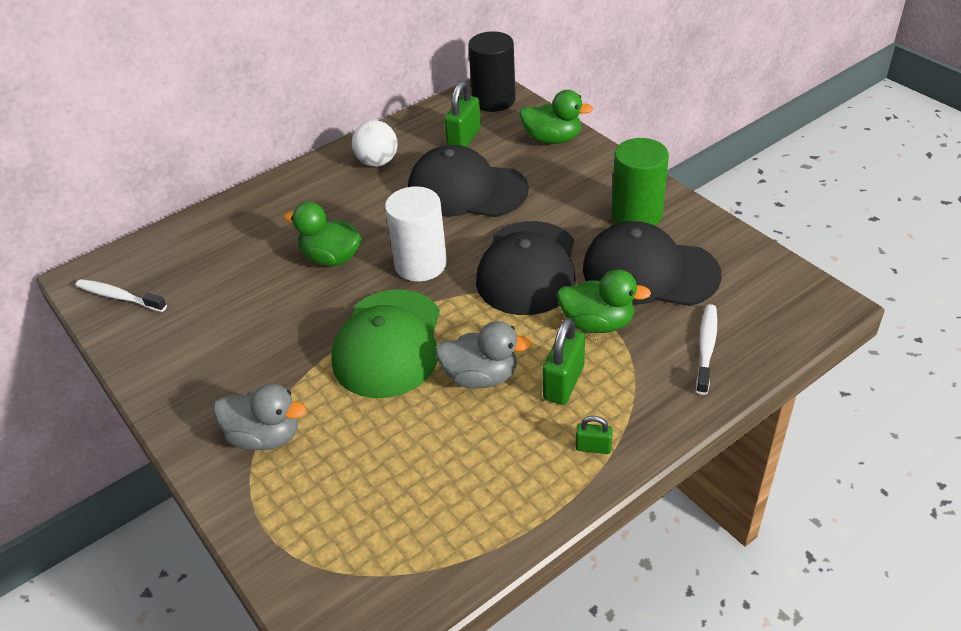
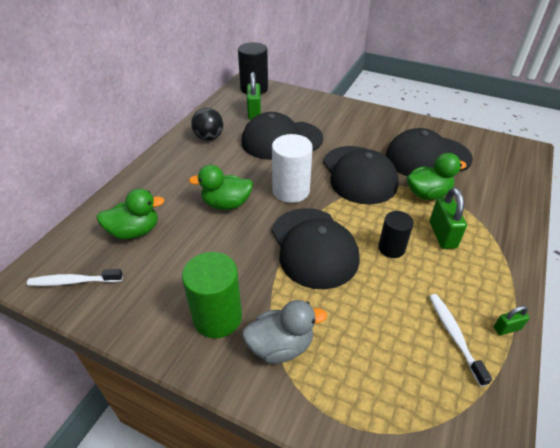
camera: 30 degrees left, 0 degrees up
(377, 162) = (209, 137): white ball -> black ball
(388, 343) = (313, 247): green cap -> black cap
(481, 376) = (391, 248): grey duck -> black cylinder
(552, 139) = (307, 102): green duck -> green duck (135, 231)
(593, 447) = (496, 268): green padlock -> green padlock (506, 328)
(636, 215) = (391, 130): green cylinder -> green cylinder (217, 317)
(706, 348) = (496, 189): white toothbrush -> white toothbrush (454, 336)

